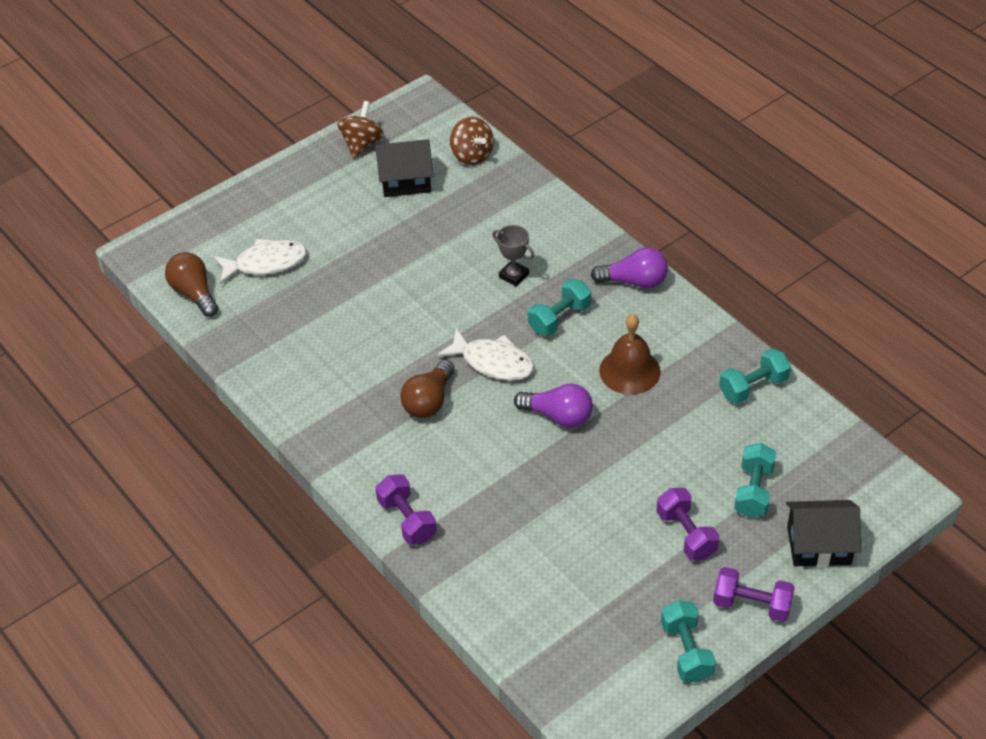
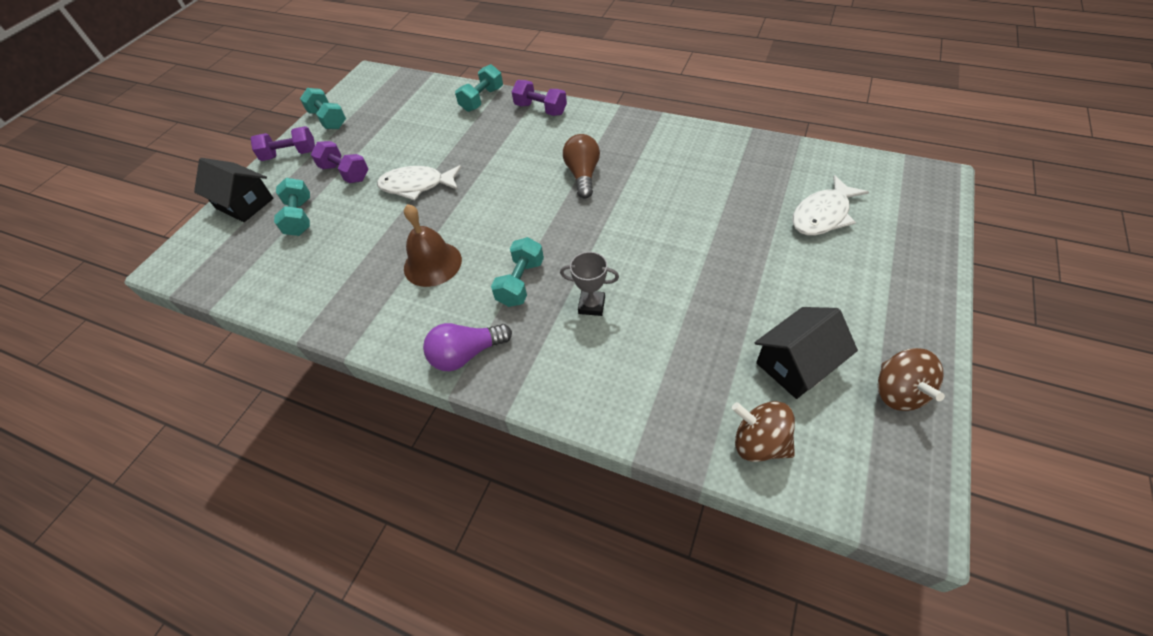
camera: 155 degrees right, 5 degrees up
(194, 293) = (845, 168): brown light bulb -> none
(493, 362) = (554, 221): white fish -> white fish (417, 185)
(558, 416) = (475, 205): purple light bulb -> none
(753, 387) = (314, 296): turquoise dumbbell -> turquoise dumbbell (482, 99)
(819, 545) = (244, 203): black house -> black house turned 60 degrees clockwise

